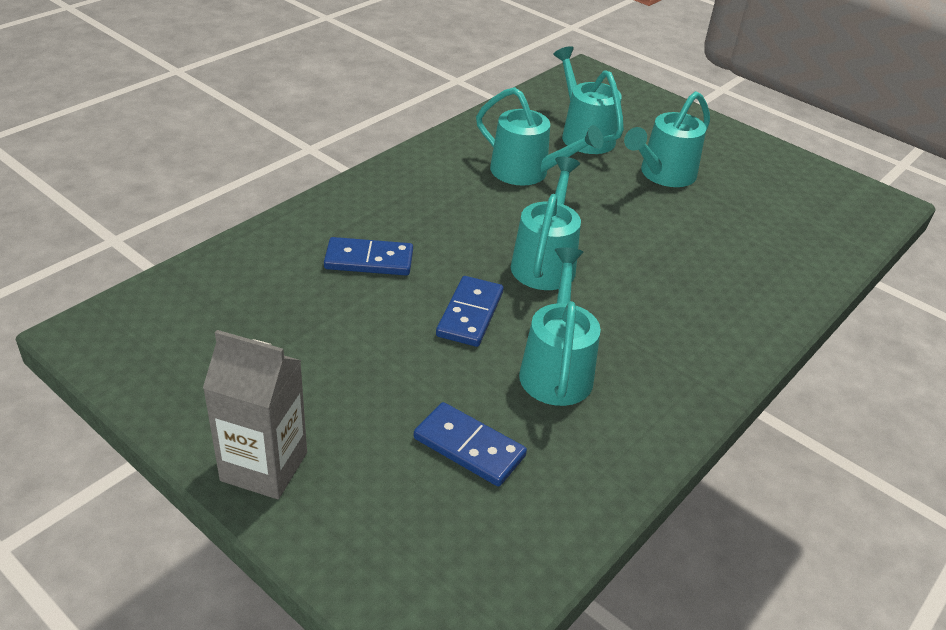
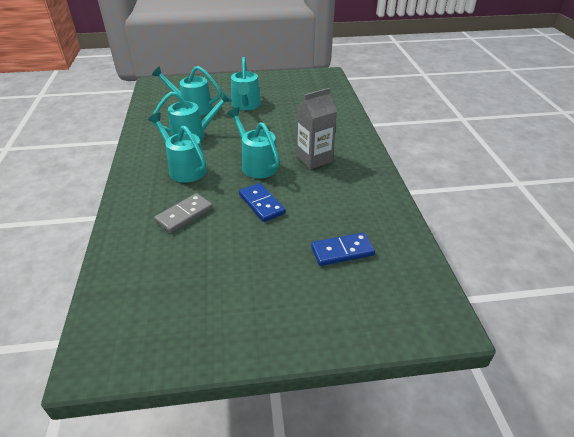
camera: 45 degrees left, 0 degrees up
(264, 466) = (284, 332): grey carton -> grey carton (314, 159)
(369, 260) = (184, 215): blue domino -> grey domino
(556, 368) = (322, 199): turquoise watering can -> turquoise watering can (184, 168)

